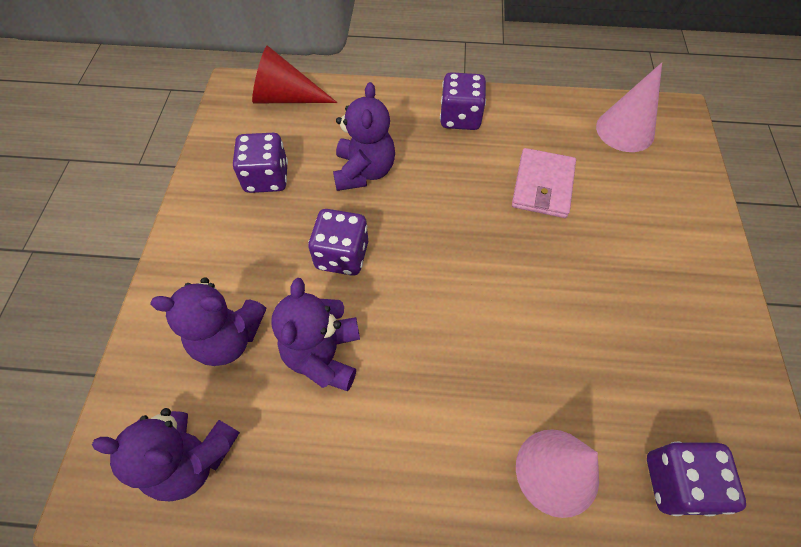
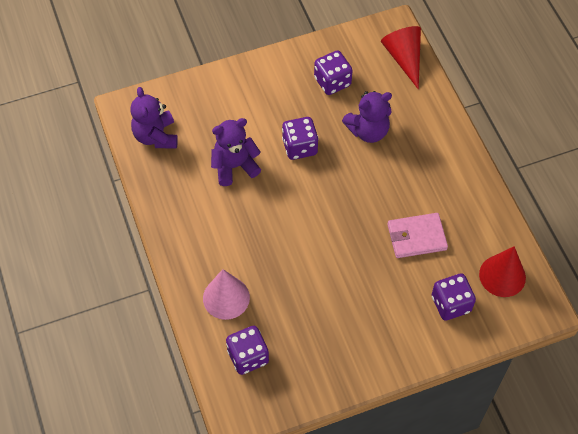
camera: 65 degrees right, 0 degrees up
(228, 338) = (221, 118): purple teddy bear -> none
(460, 118) = (449, 167): purple dice -> purple dice (450, 304)
(625, 130) = (502, 276): pink cone -> red cone

